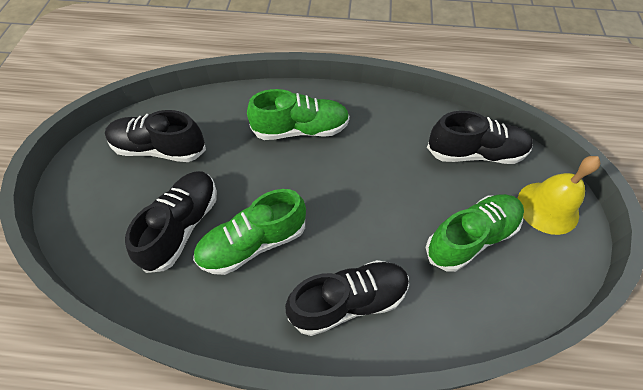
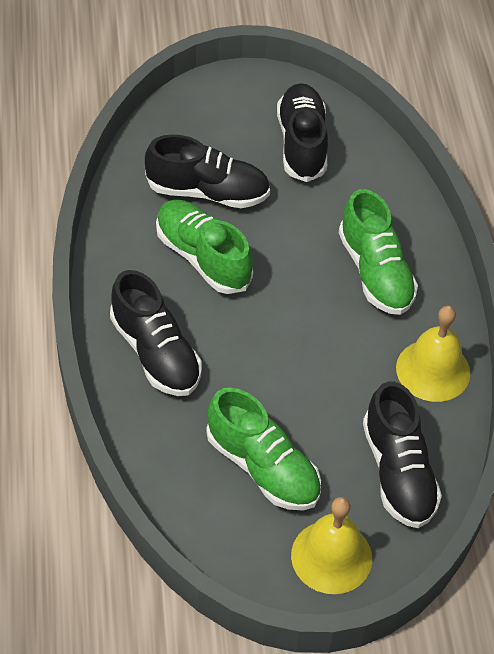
camera: 75 degrees right, 5 degrees down
(392, 116) = (433, 370): none -> yellow bell

